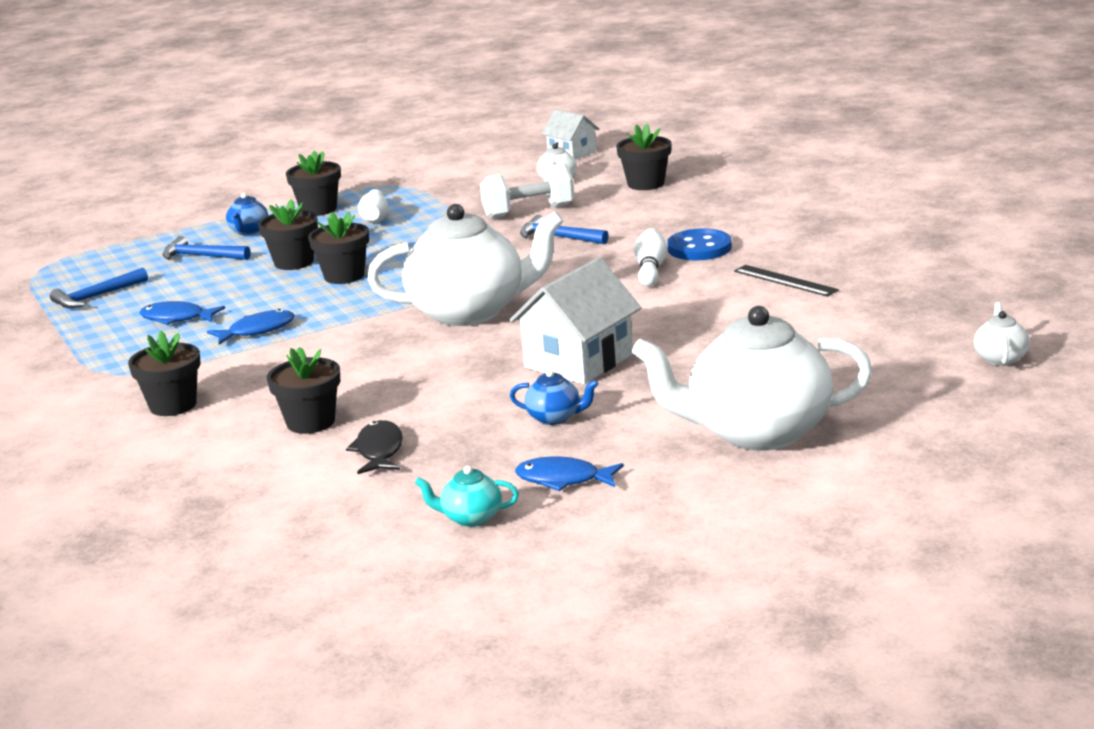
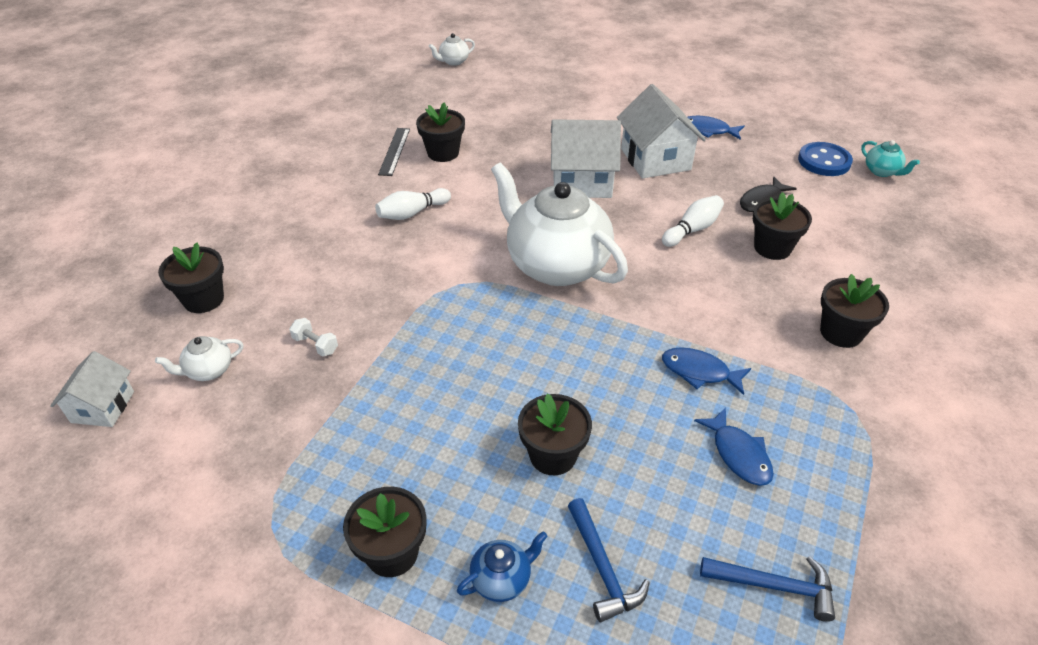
camera: 130 degrees left, 20 degrees up
(344, 276) = (553, 388): black flower pot -> black flower pot (443, 153)
(375, 217) = (391, 468): white bowling pin -> white bowling pin (692, 229)
(471, 518) = (773, 140): turquoise teapot -> turquoise teapot (882, 171)
(529, 211) = (315, 345): white dumbbell -> white dumbbell, size x0.49
(555, 418) = (655, 159): blue teapot -> white house
(558, 237) = (373, 292): blue hammer -> none
(563, 479) = (708, 130): blue fish -> blue fish turned 135 degrees clockwise
(699, 248) = (355, 207): blue button -> blue button (824, 161)
(757, 432) = (599, 97): white teapot -> none

